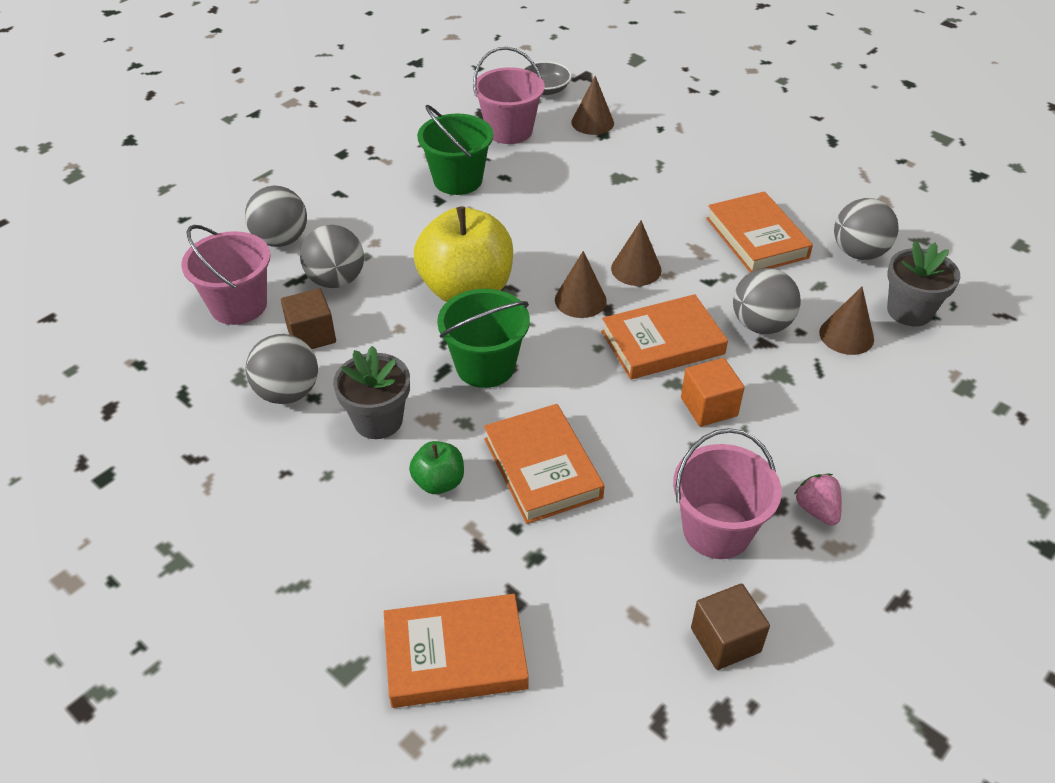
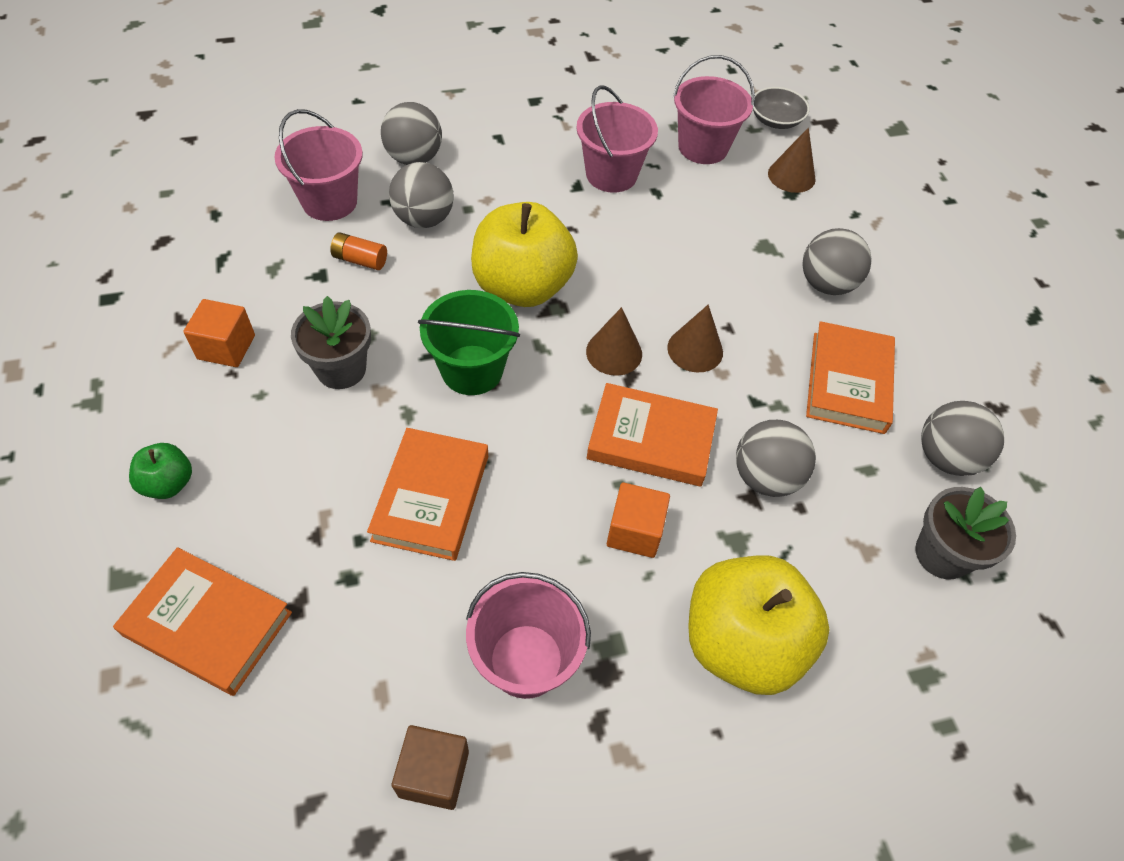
camera: 30 degrees right, 10 degrees up
(259, 457) = (226, 347): none -> orange cube
(288, 392) = (296, 302): grey ball -> grey ball (826, 284)
(311, 335) = (360, 260): brown cube -> orange battery
(439, 482) = (337, 456): green apple -> green apple (168, 483)
(458, 180) = (611, 174): green bucket -> pink bucket
(816, 510) = (640, 705): pink strawberry -> none
(842, 433) = (742, 642): none -> yellow apple
(846, 335) = (845, 540): brown cone -> none

